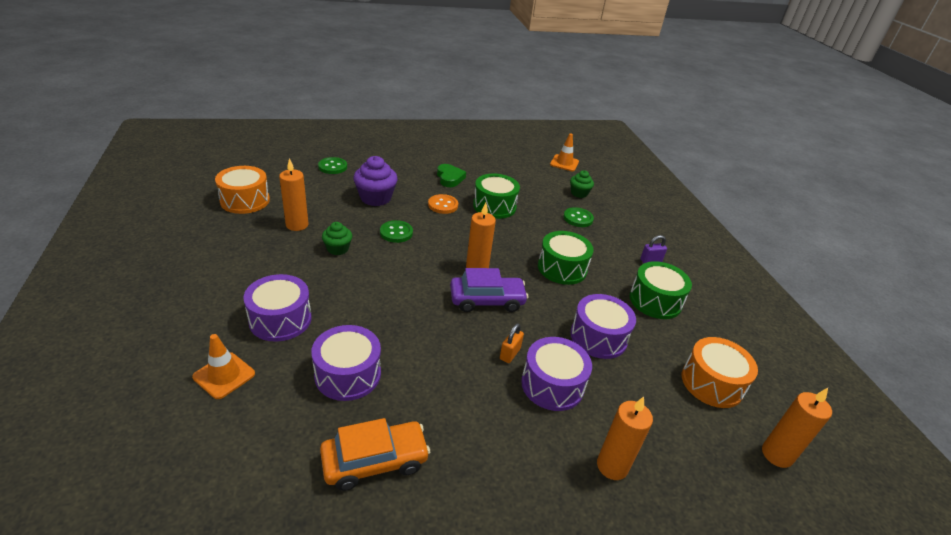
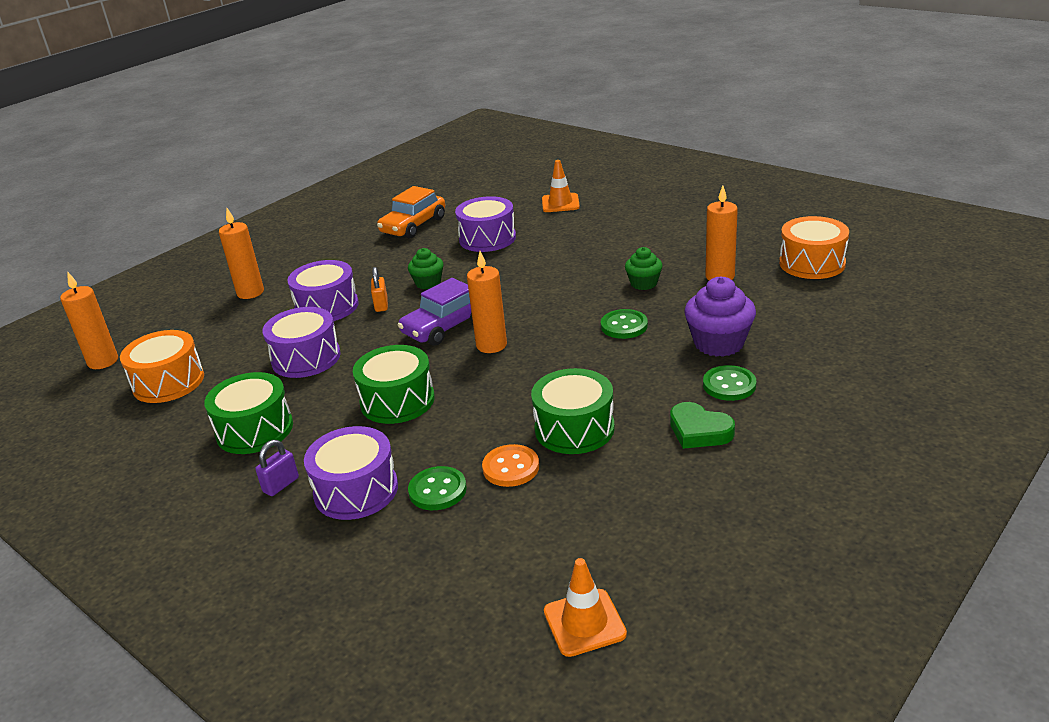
camera: 150 degrees right, 5 degrees down
(280, 319) = (584, 232): purple drum -> purple drum (356, 490)
(332, 167) = (848, 344): green button -> green button (729, 385)
(443, 205) = (635, 386): orange button -> orange button (511, 467)
(579, 193) = (480, 550): green cupcake -> green cupcake (428, 283)

